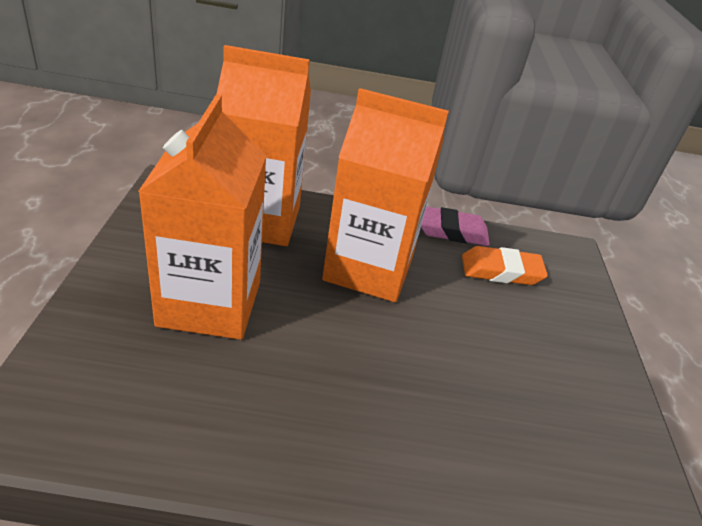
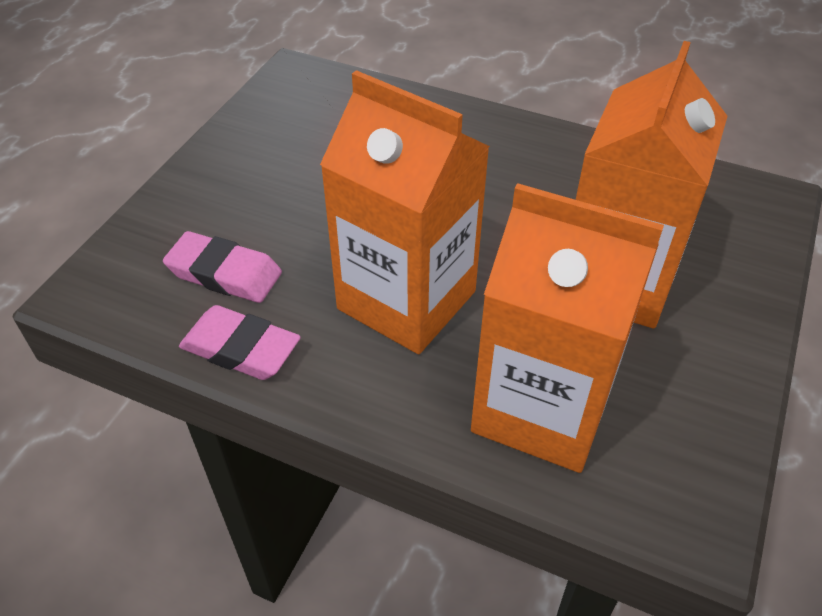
camera: 155 degrees left, 10 degrees up
(501, 271) = (224, 273): orange eraser -> pink eraser

